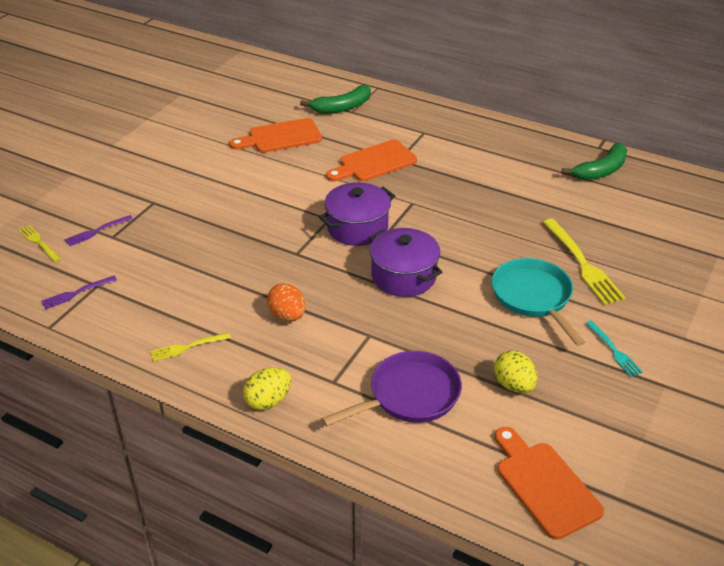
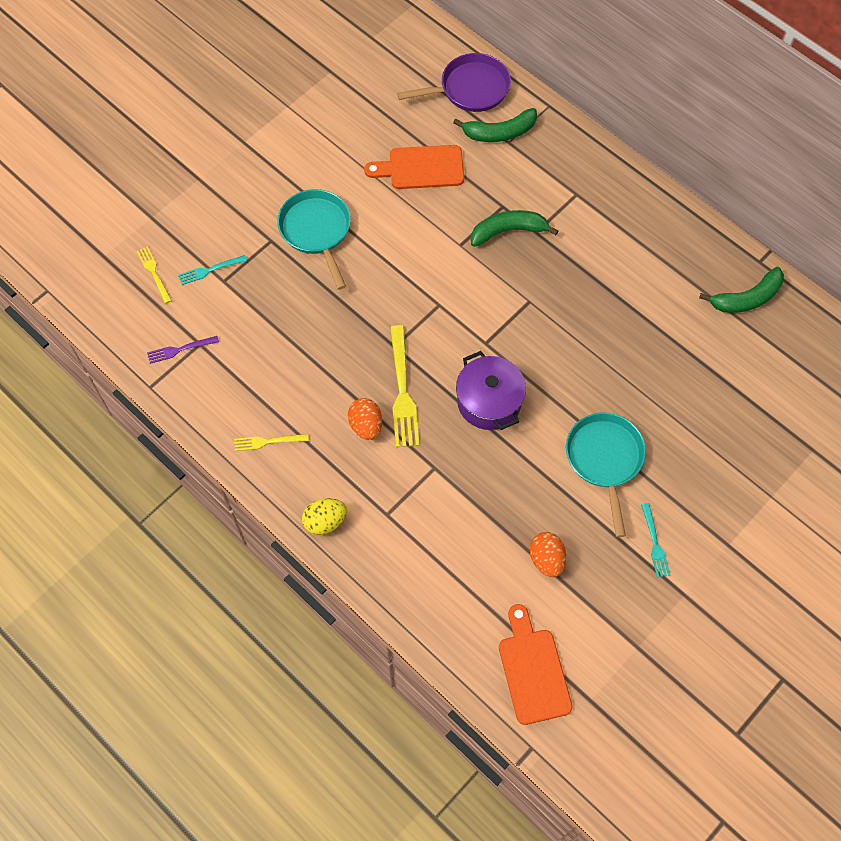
camera: 15 degrees right, 25 degrees up
(96, 231) = (210, 270): purple fork -> turquoise fork
(196, 189) = (316, 231): none -> turquoise pan
(357, 228) = (463, 324): purple pot -> none
(374, 163) = (508, 231): orange cutting board -> green banana
(409, 395) = (449, 547): purple pan -> purple pan (470, 89)
(514, 385) = (546, 559): yellow egg -> orange egg
(583, 264) = (671, 428): yellow fork -> yellow fork (403, 392)

